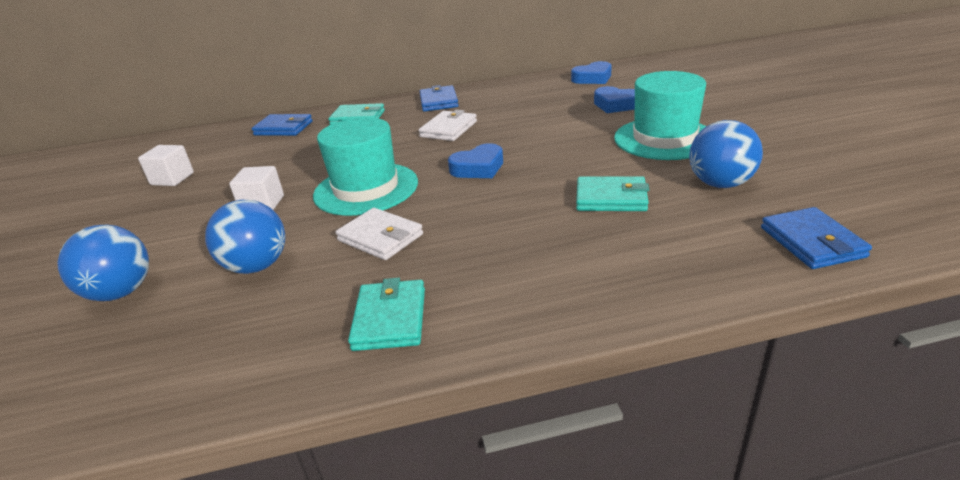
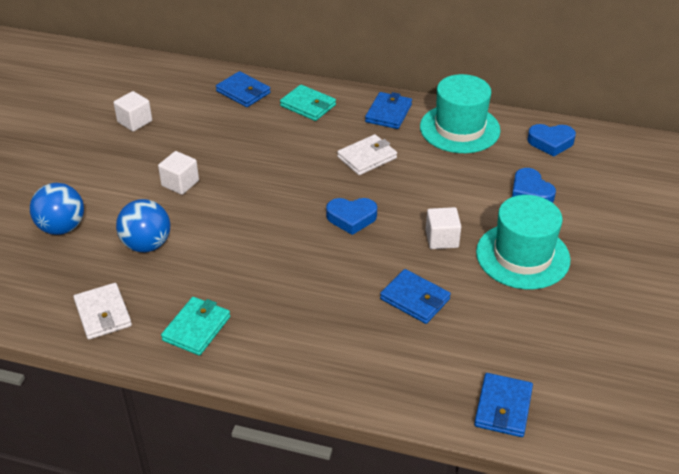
camera: 25 degrees right, 10 degrees up
(366, 189) = (257, 201): turquoise hat -> turquoise hat (459, 129)
(380, 237) = (235, 257): white wallet -> white wallet (103, 314)
(581, 152) = (442, 239): none -> white cube
(611, 198) = (415, 299): turquoise wallet -> blue wallet
(720, 184) = (507, 326): blue ball -> none

